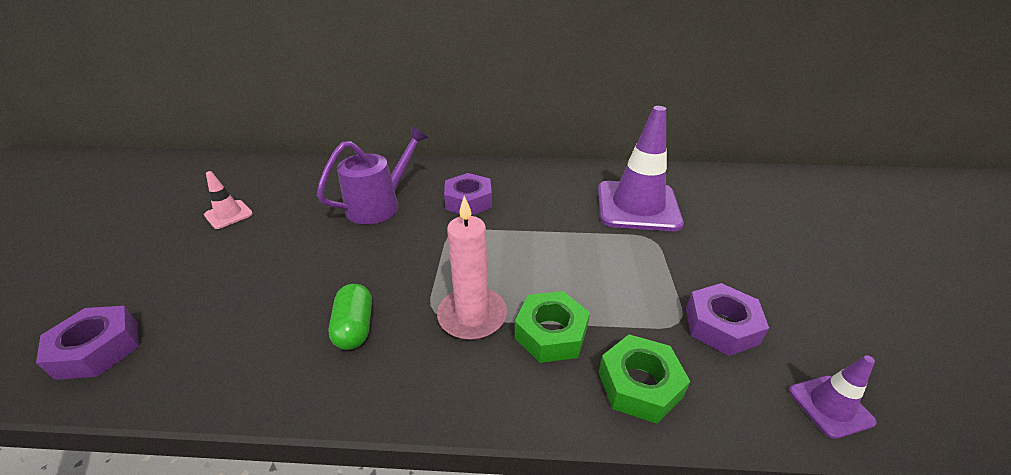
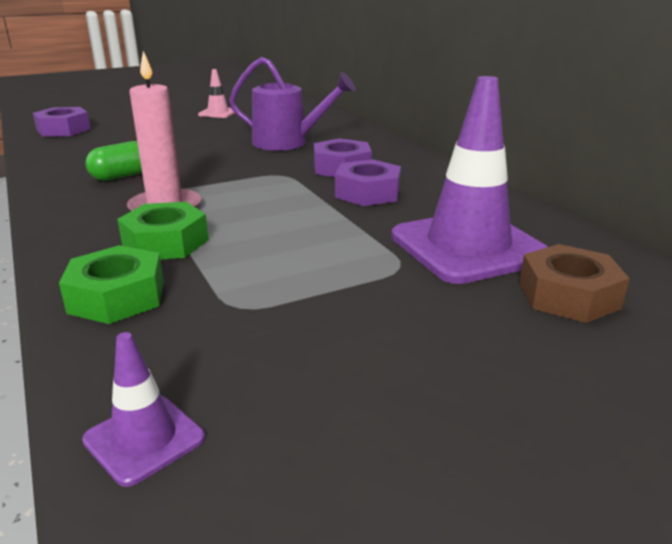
camera: 60 degrees right, 10 degrees down
(708, 202) = (568, 295): none -> brown nut
(721, 326) = (254, 336): purple nut -> purple nut (367, 193)

